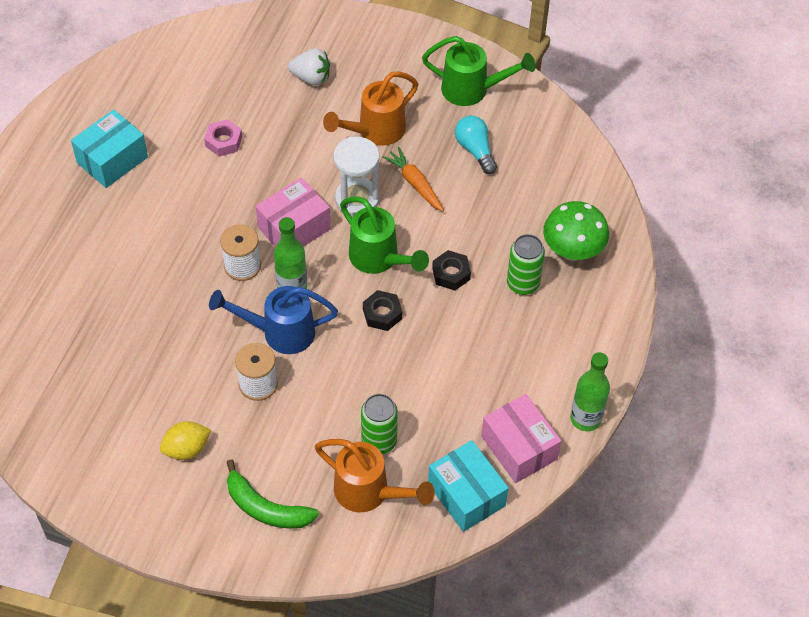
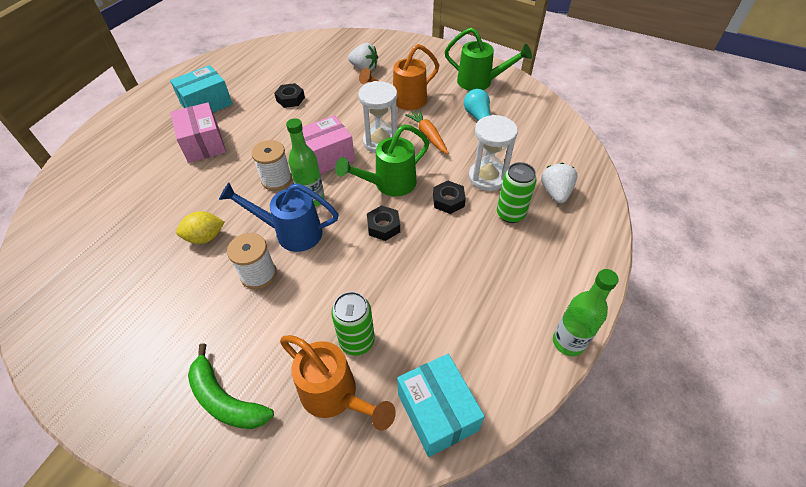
camera: 10 degrees right, 5 degrees down
(186, 449) = (172, 327): yellow lemon -> yellow lemon (205, 237)
(223, 141) = (290, 99): pink nut -> black nut
(379, 259) = (389, 184): green watering can -> green watering can turned 90 degrees clockwise
(493, 238) = (487, 177): none -> white hourglass
(519, 448) = (498, 365): pink box -> pink box (203, 144)
(572, 251) = (555, 192): green mushroom -> white strawberry

